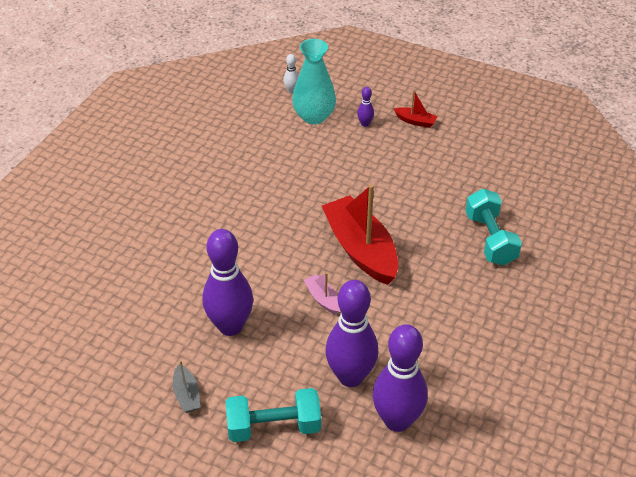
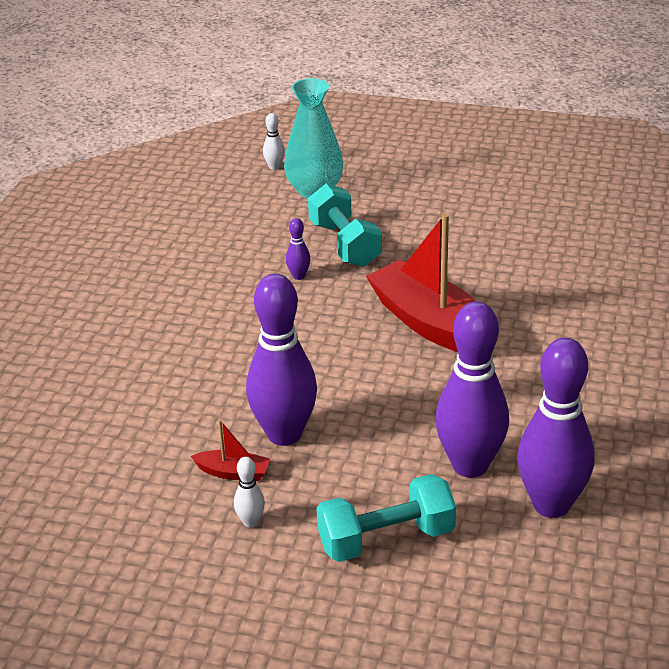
camera: 10 degrees left, 10 degrees down
(186, 394) = (250, 522): grey boat -> white bowling pin
(322, 298) = (399, 385): pink boat -> none
(365, 124) = (385, 189): purple bowling pin -> purple bowling pin (299, 276)
(415, 121) = (450, 178): red boat -> red boat (233, 472)
(490, 239) = (595, 289): turquoise dumbbell -> turquoise dumbbell (345, 244)

